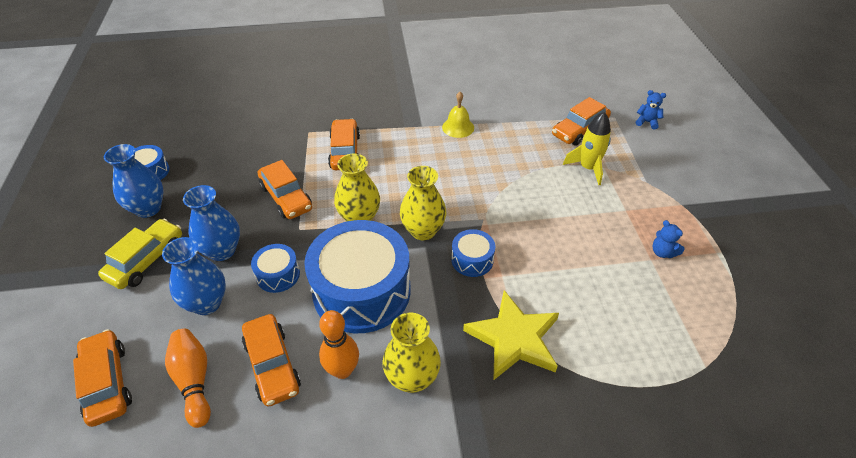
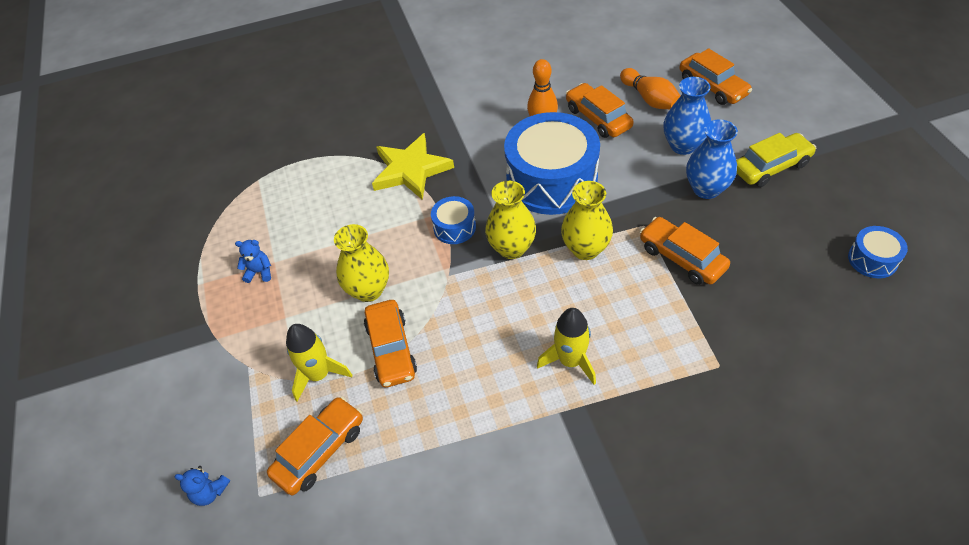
camera: 175 degrees right, 5 degrees up
(146, 260) = (771, 167): yellow car -> yellow car turned 135 degrees counterclockwise
(148, 208) = (824, 215): blue vase -> none
(278, 275) = (636, 179): blue drum -> none
(345, 151) = (648, 339): orange car -> orange car (391, 349)
(404, 148) = (570, 361): none -> yellow rocket
(412, 378) = (488, 130): yellow vase -> yellow vase (369, 290)
(458, 127) = (504, 420): yellow bell -> none
(662, 252) = (259, 272): blue teddy bear -> blue teddy bear turned 45 degrees counterclockwise

